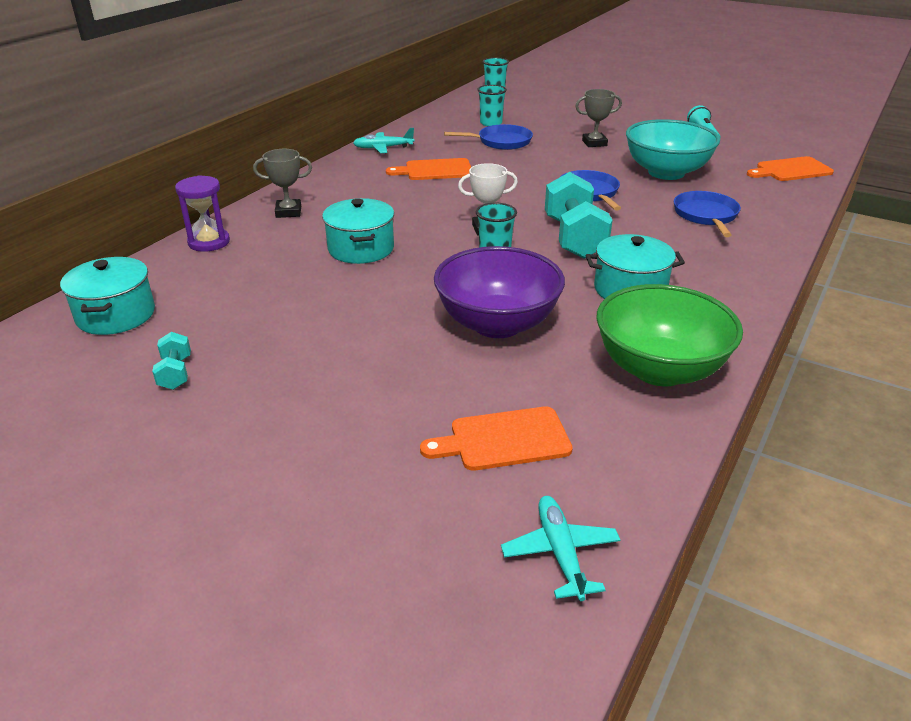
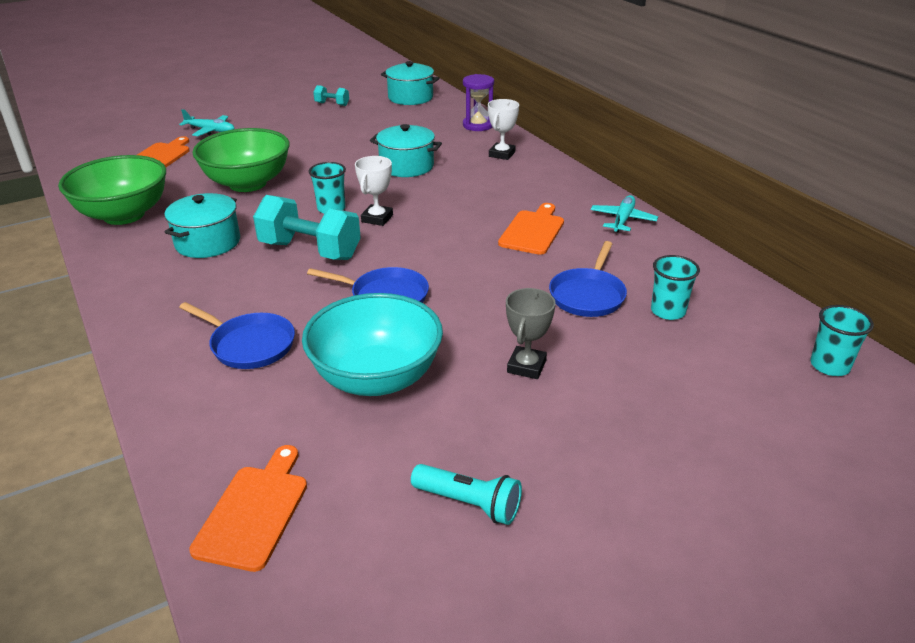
camera: 120 degrees right, 0 degrees up
(288, 212) = (502, 154): grey trophy -> white trophy
(497, 324) = (248, 183): purple bowl -> green bowl
(560, 553) = (85, 150): turquoise plane -> turquoise plane (210, 130)

